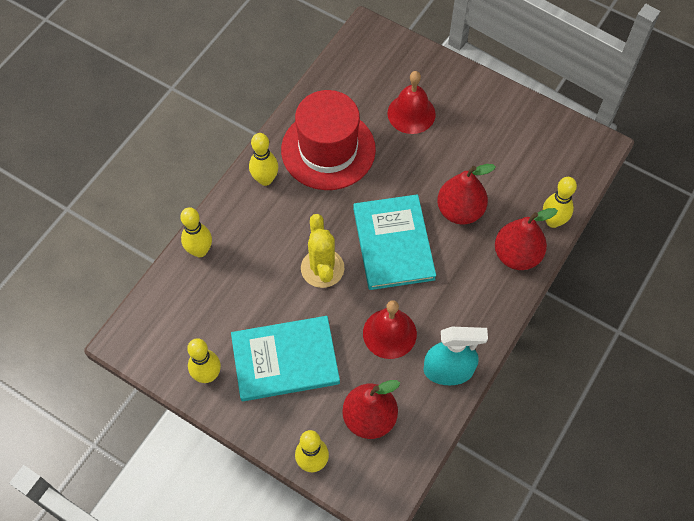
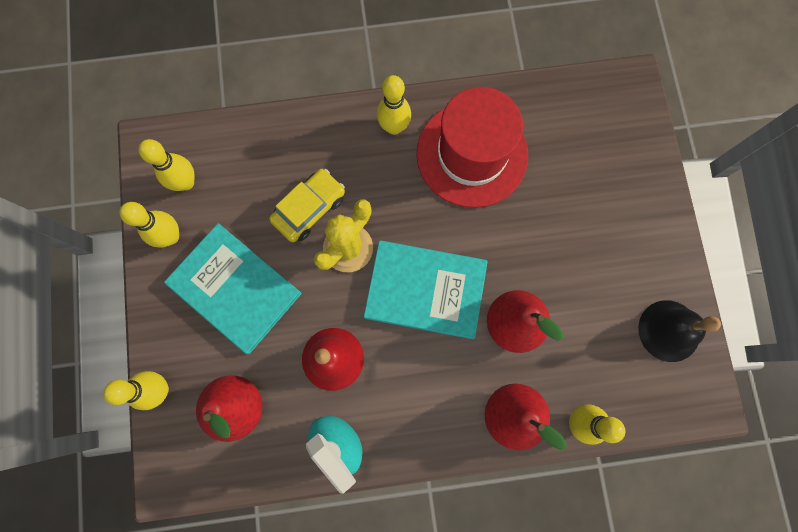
camera: 50 degrees right, 15 degrees up
(200, 251) = (279, 132): yellow bowling pin -> yellow bowling pin (186, 182)
(273, 271) = (309, 209): none -> yellow car
(393, 243) = (425, 290): turquoise book -> turquoise book turned 60 degrees clockwise
(411, 113) = (578, 196): red bell -> none
(538, 131) = (669, 330): none -> black bell

